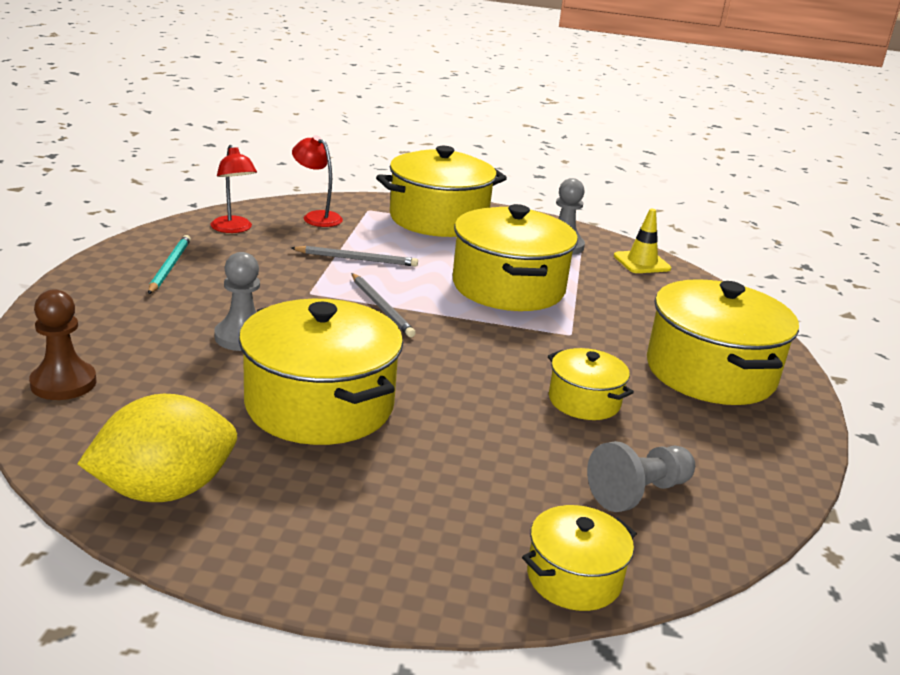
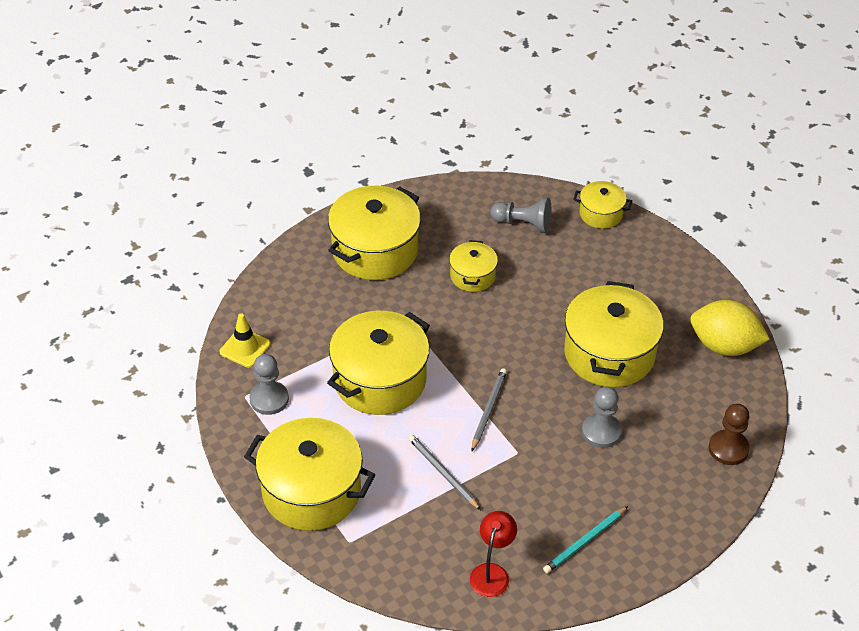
camera: 130 degrees left, 20 degrees up
(317, 217) = (406, 554): red lamp -> none

